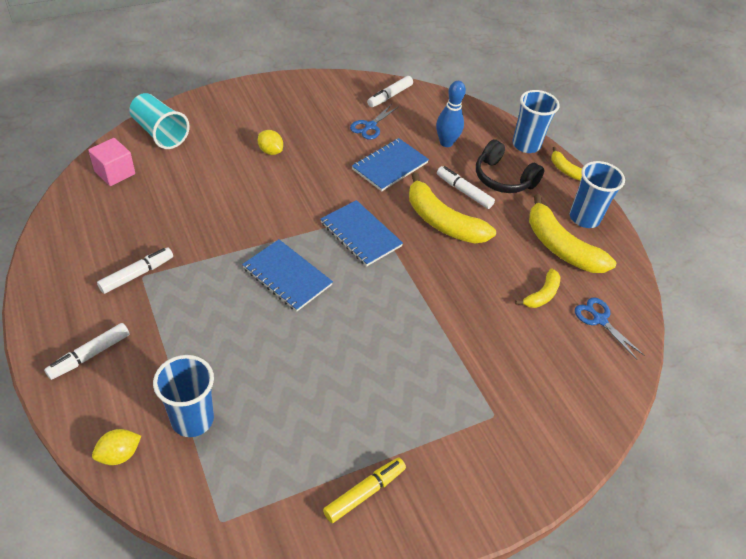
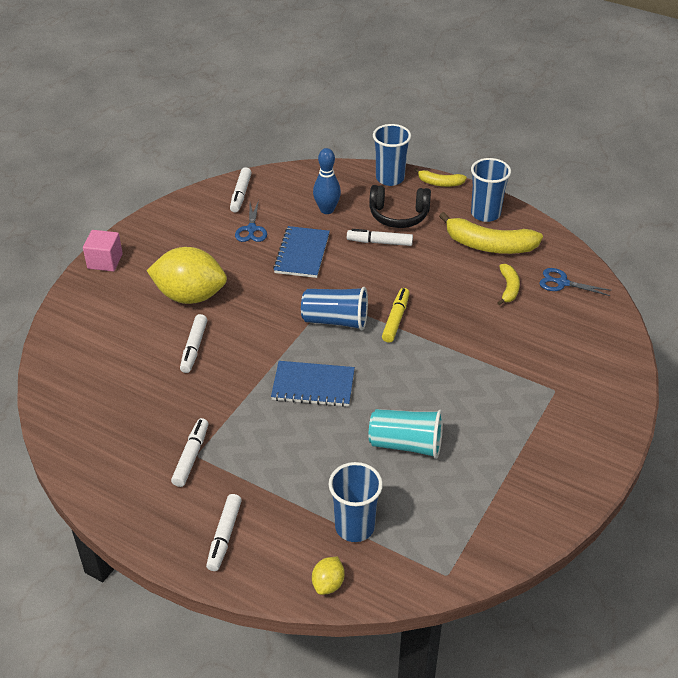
camera: 30 degrees left, 5 degrees down
(115, 173) = (73, 390): pink cube -> pink cube (105, 261)
(160, 133) = (73, 334): turquoise cup -> turquoise cup (406, 444)
(230, 192) = (194, 348): none -> white marker
(270, 151) = (190, 296): yellow lemon -> yellow lemon, size x2.25
(360, 234) = (335, 320): blue notebook -> blue cup
(364, 492) = (521, 493): yellow marker -> yellow marker (396, 319)
(442, 221) = (386, 275): yellow banana -> none

